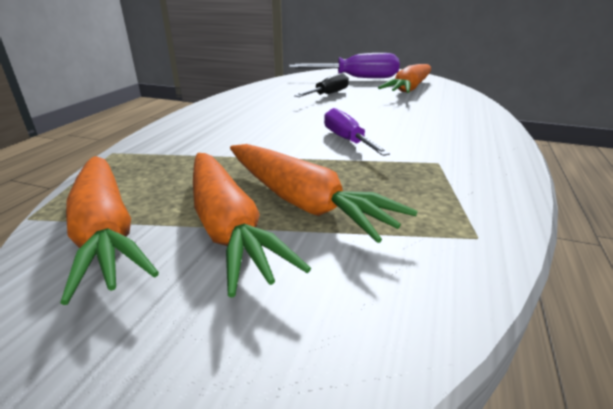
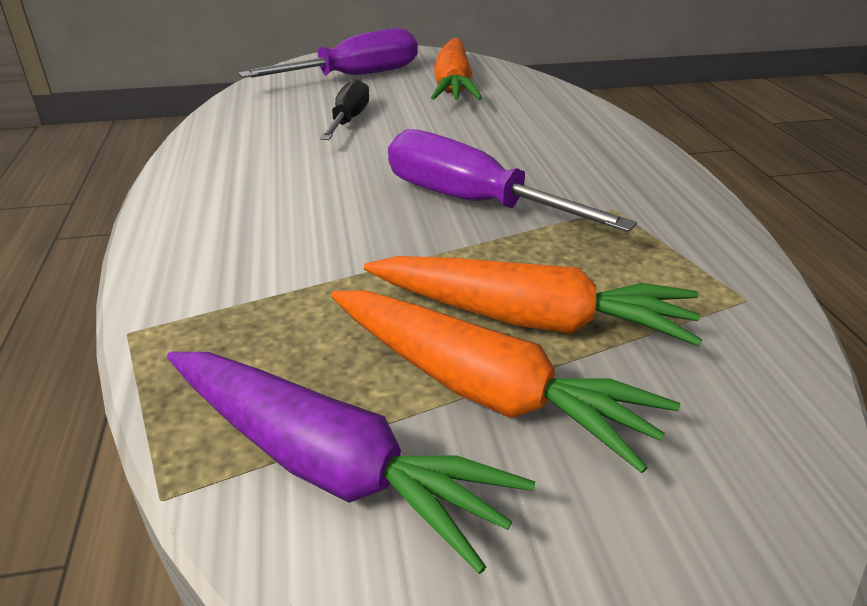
camera: 30 degrees left, 5 degrees up
(106, 231) = (329, 465): orange carrot -> purple carrot
(347, 140) = (472, 202): purple screwdriver -> purple screwdriver, size x1.58

